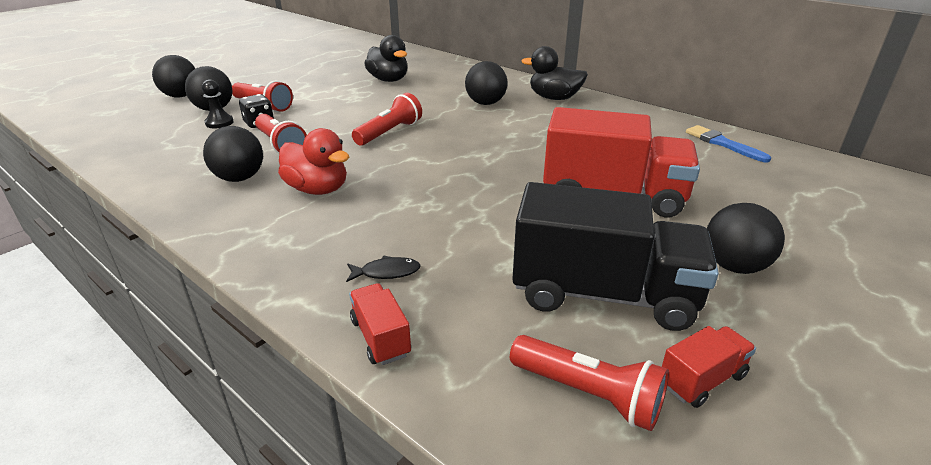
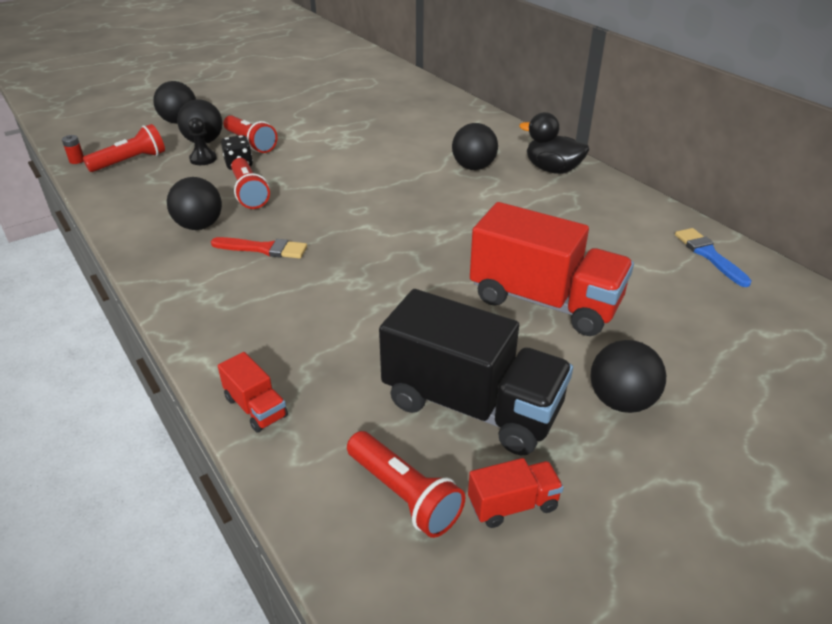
camera: 15 degrees right, 5 degrees up
(77, 138) = (77, 160): none -> red battery
(317, 189) = (263, 249): red duck -> red brush
(380, 337) = (256, 407): red truck -> red truck turned 150 degrees clockwise
(386, 272) = (287, 346): black fish -> none
(388, 80) = (386, 124): black duck -> none
(389, 133) = (357, 192): red flashlight -> red flashlight (130, 161)

